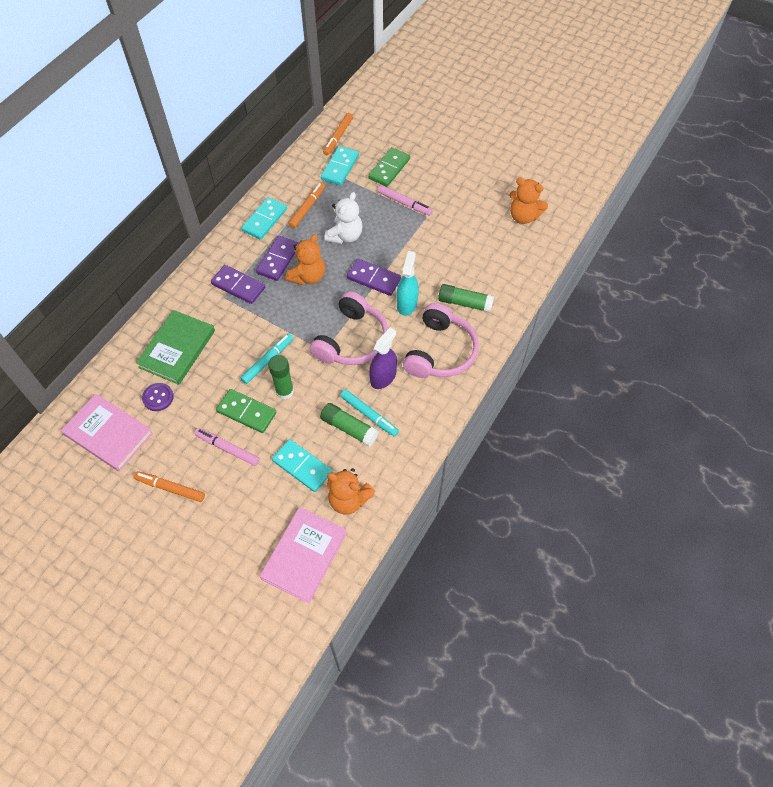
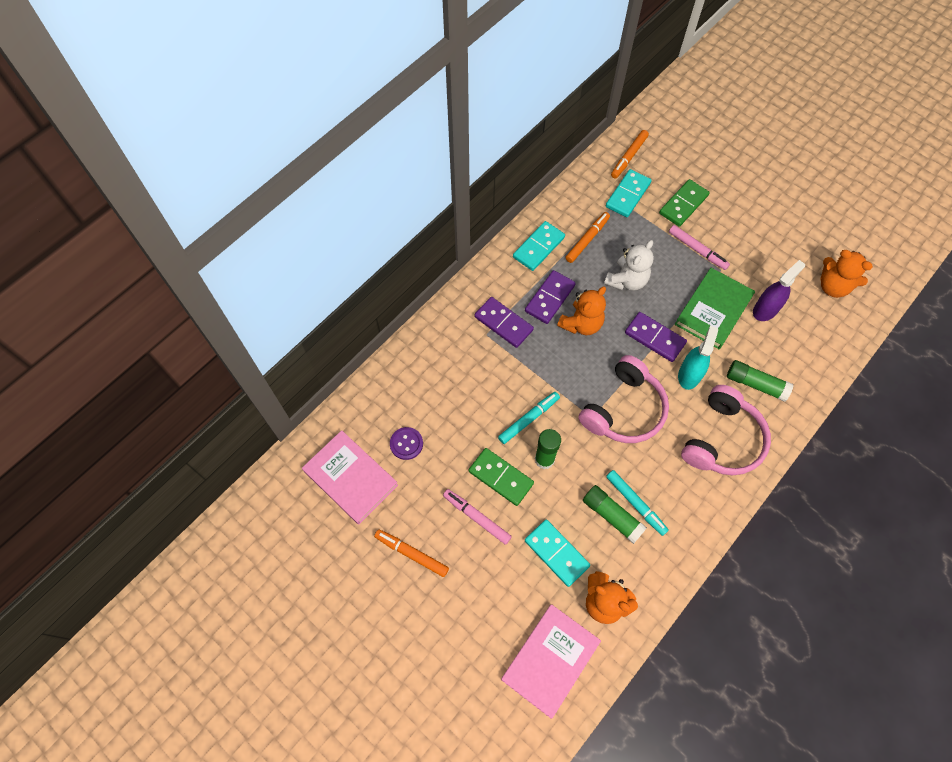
camera: 10 degrees right, 5 degrees up
(177, 349) = (431, 389): green book -> green book (713, 310)
(383, 377) = (655, 460): purple spray bottle -> purple spray bottle (765, 309)

